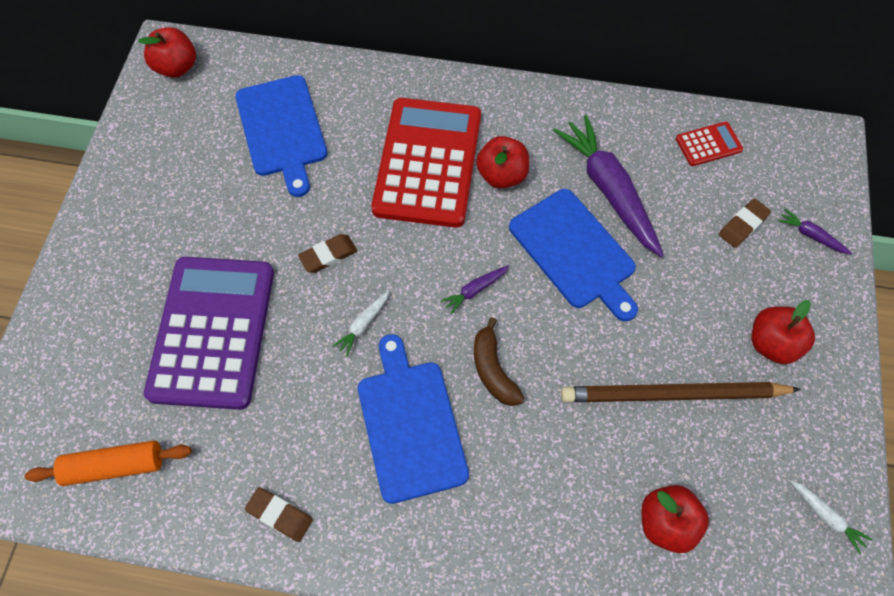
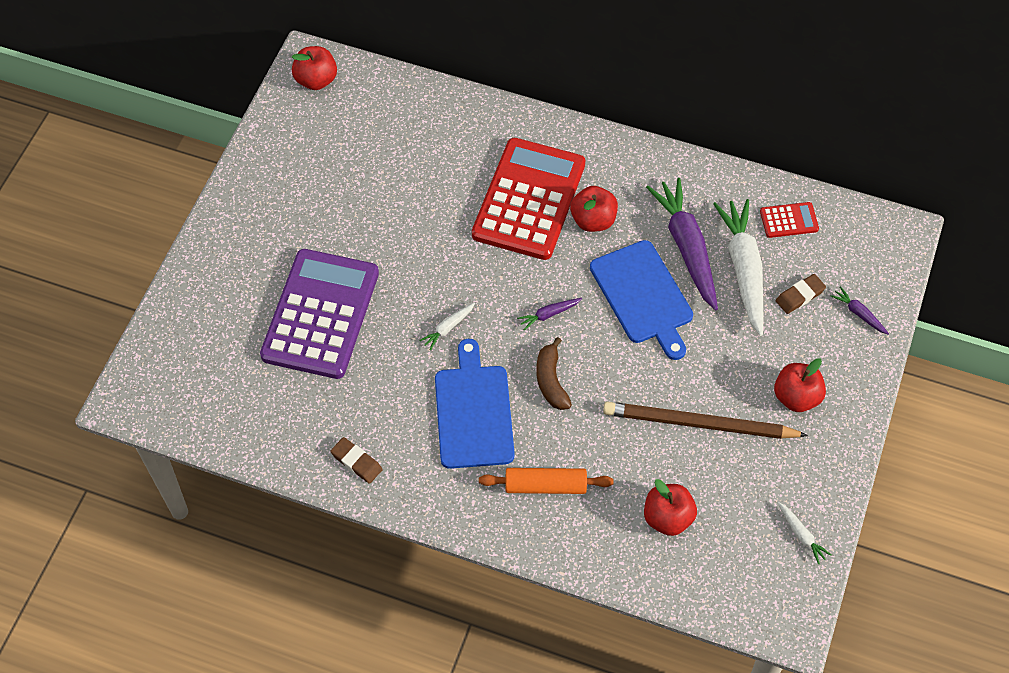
camera: 10 degrees right, 5 degrees down
(115, 466) = (230, 405): orange rolling pin -> orange rolling pin (545, 486)
(282, 130) = (403, 151): blue cutting board -> none
(328, 255) = (427, 266): brown eraser -> none
(675, 205) = (743, 269): none -> white carrot

